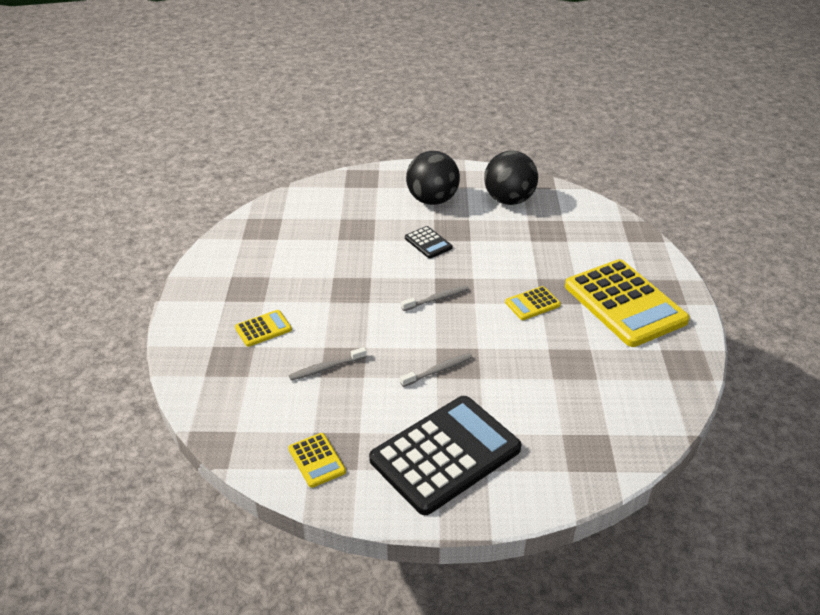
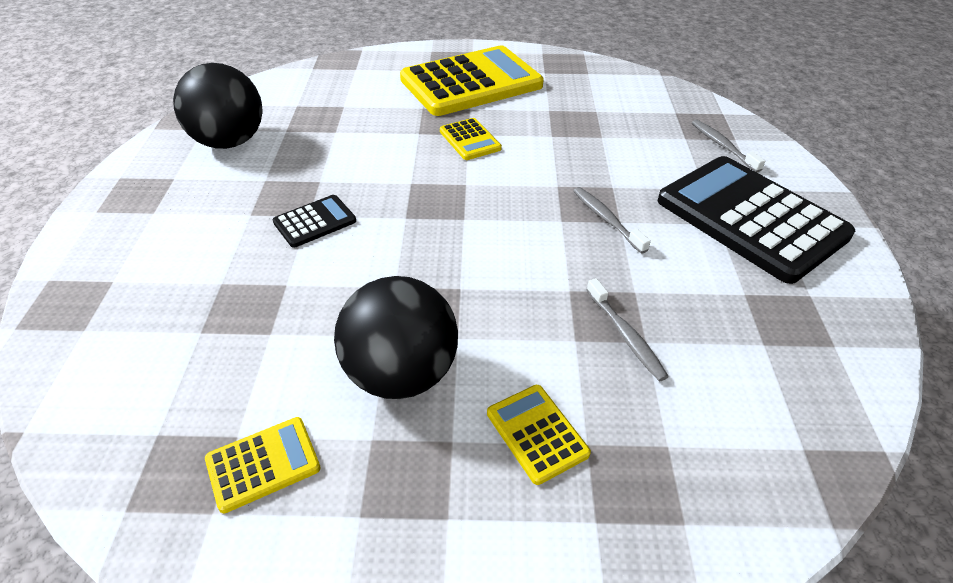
camera: 90 degrees left, 5 degrees up
(316, 460) = (816, 337): yellow calculator -> yellow calculator (263, 464)
(432, 200) = (193, 214): black ball -> black ball (401, 374)
(437, 299) = (457, 217): grey toothbrush -> grey toothbrush (723, 146)

